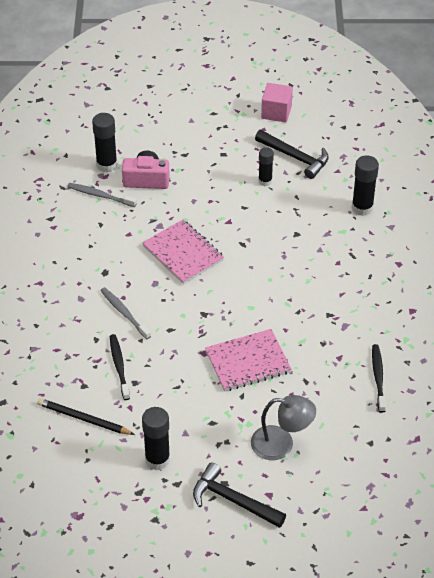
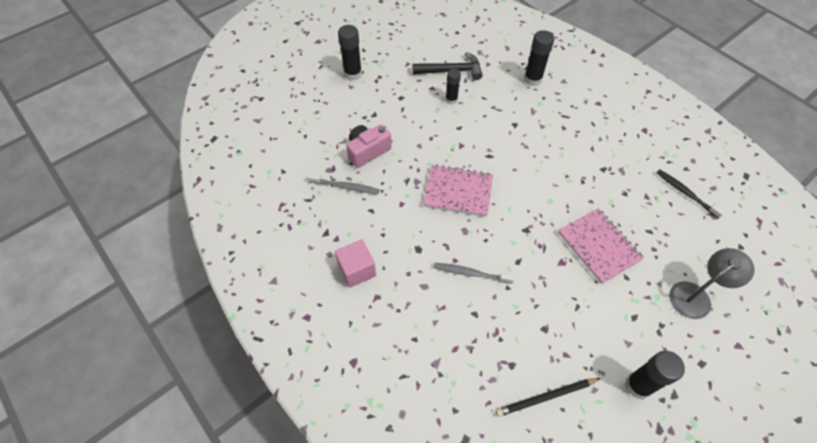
camera: 40 degrees left, 10 degrees up
(100, 195) = (346, 187): grey toothbrush -> grey toothbrush turned 150 degrees counterclockwise
(107, 165) = (324, 158): black glue stick -> black glue stick (353, 74)
(119, 366) = (518, 324): black toothbrush -> none
(233, 500) = (725, 373): black hammer -> none
(248, 362) = (598, 246): pink notebook -> pink notebook turned 60 degrees counterclockwise
(276, 112) = (403, 47): pink cube -> pink cube (357, 270)

